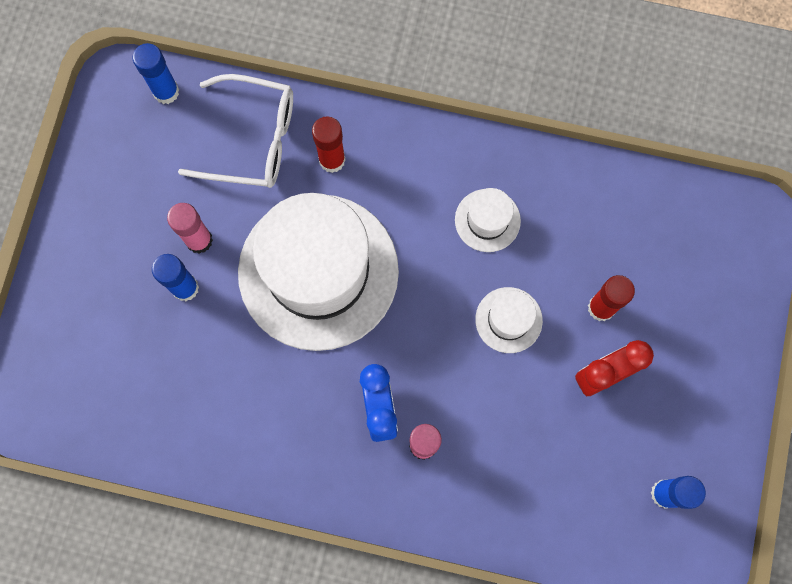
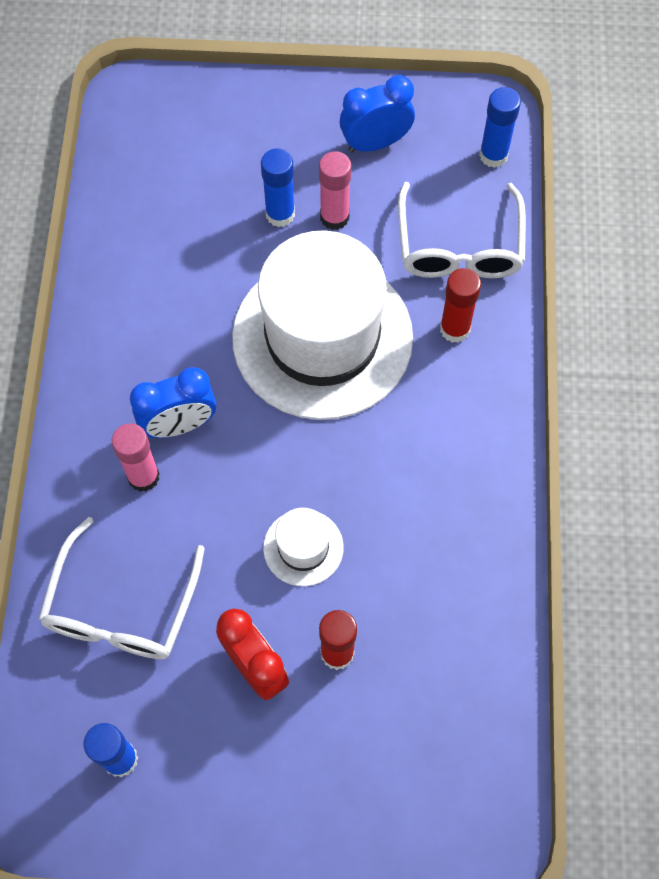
camera: 80 degrees right, 10 degrees down
(128, 190) = (375, 143): none -> blue clock
(487, 220) = (419, 506): white hat -> none
(537, 478) = (121, 606): none -> white glasses

